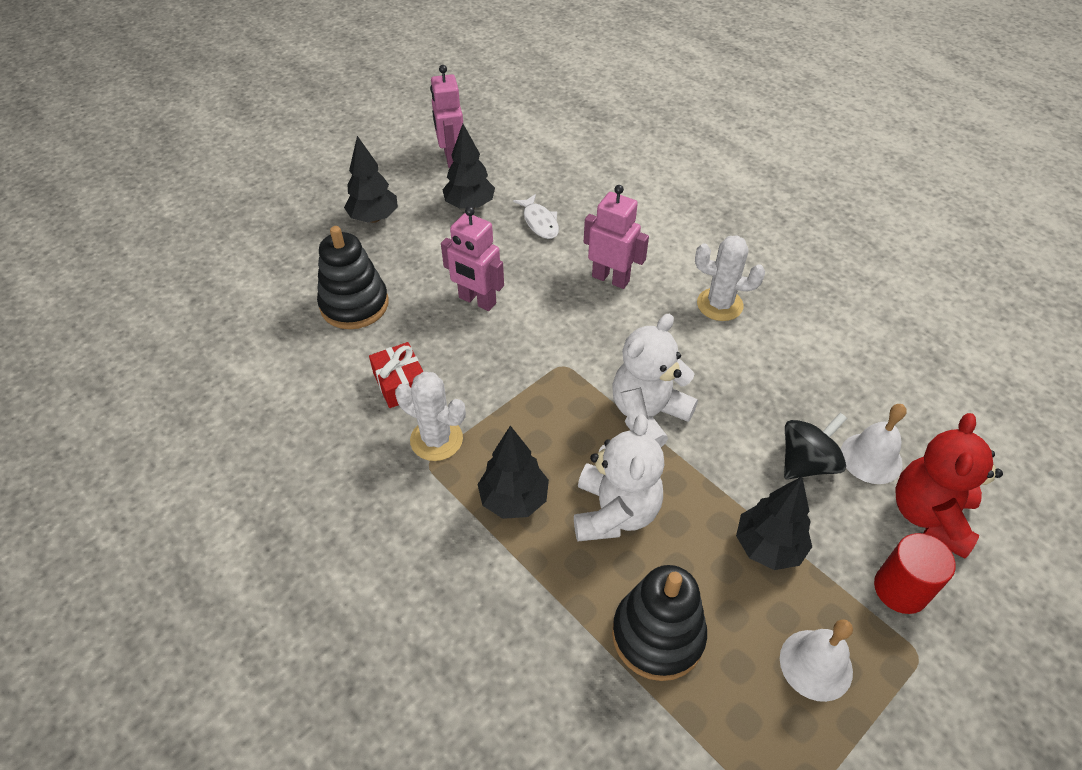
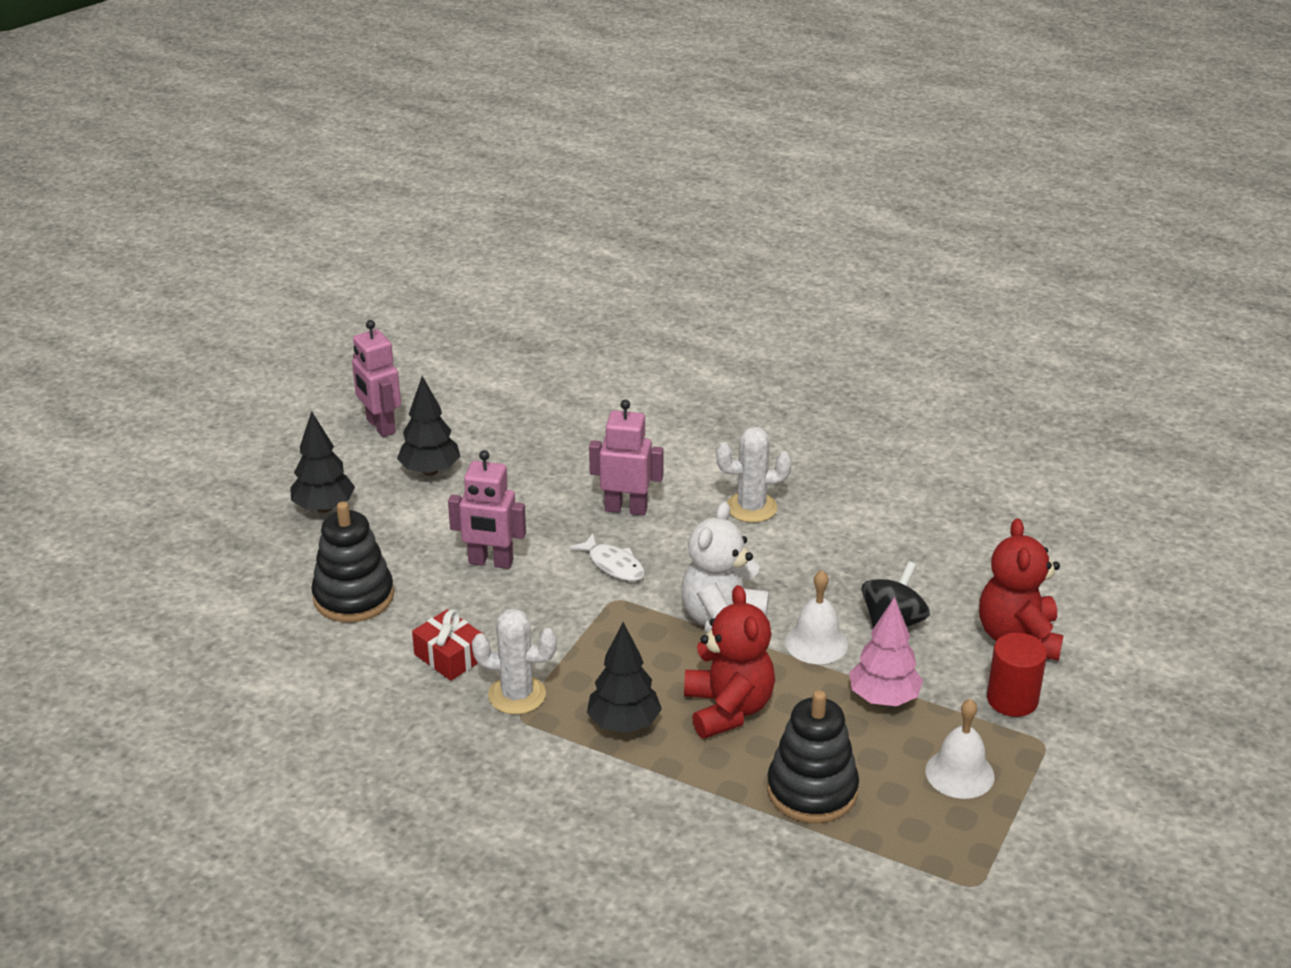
camera: 20 degrees left, 15 degrees down
(539, 222) = (520, 471): white fish -> white fish (613, 565)
(614, 512) = (728, 709): white teddy bear -> red teddy bear
(768, 546) = (883, 698): black tree -> pink tree
(871, 458) = (950, 605): white bell -> white bell (816, 643)

